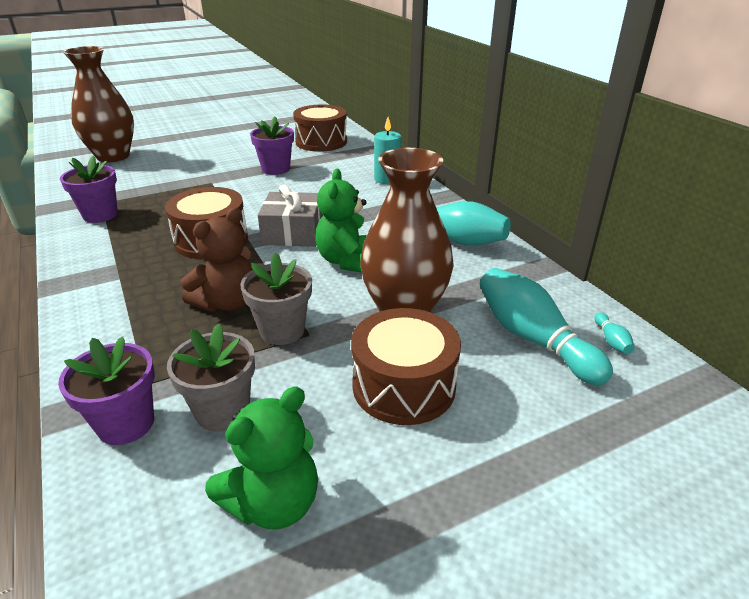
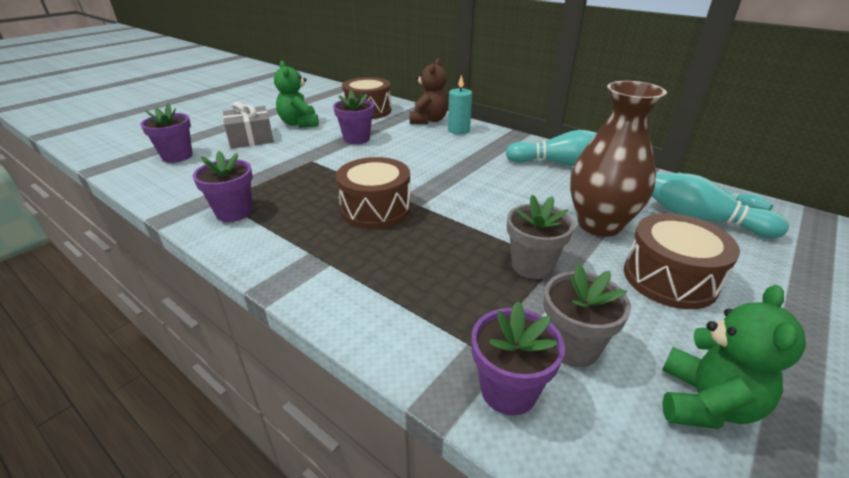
camera: 25 degrees left, 0 degrees up
(113, 156) = (177, 156): brown vase -> purple flower pot
(227, 302) = (458, 257): brown teddy bear -> brown teddy bear (429, 120)
(293, 233) = (439, 187): grey gift -> grey gift (251, 138)
(347, 261) = (509, 198): green teddy bear -> green teddy bear (299, 123)

